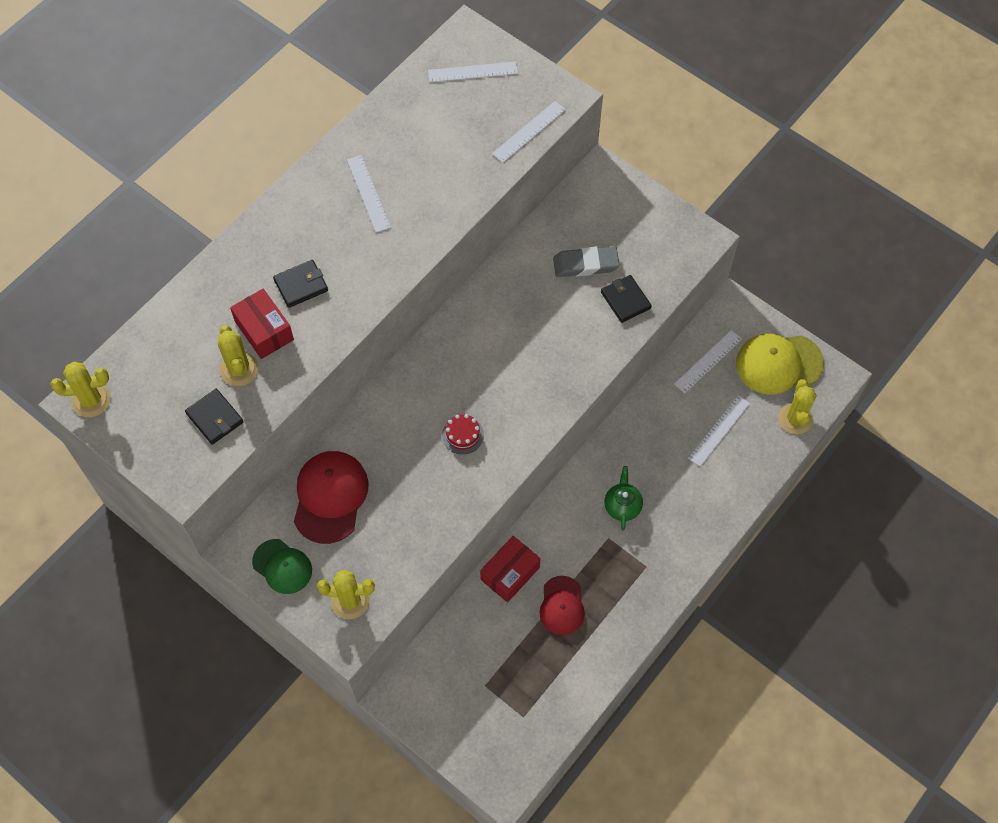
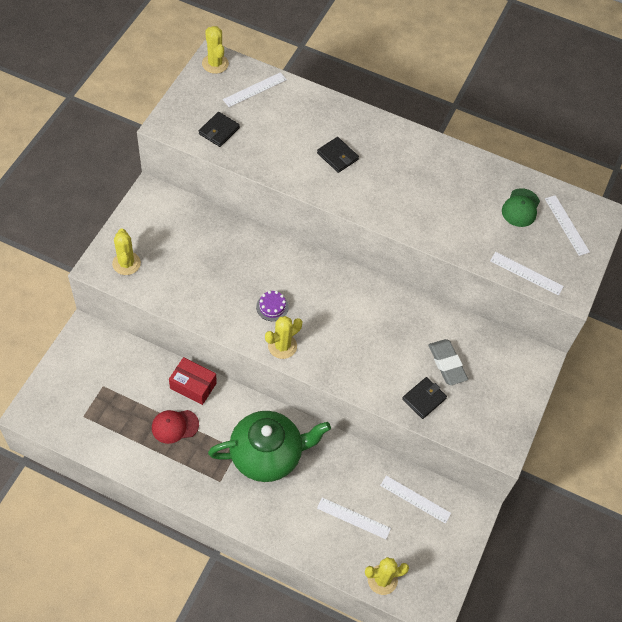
camera: 70 degrees right, 5 degrees down
(239, 369) = (260, 136): yellow cactus -> yellow cactus (282, 346)
(264, 330) = (294, 143): red box -> none
(282, 566) = (143, 219): green cap -> green cap (520, 208)
(330, 497) = (202, 235): red cap -> none
(368, 193) = (429, 180): white ruler -> white ruler (255, 89)
(462, 435) = (272, 307): red cake -> purple cake
(622, 505) = (267, 455): green teapot -> green teapot, size x2.31
(778, 364) = (431, 558): yellow cap -> none

